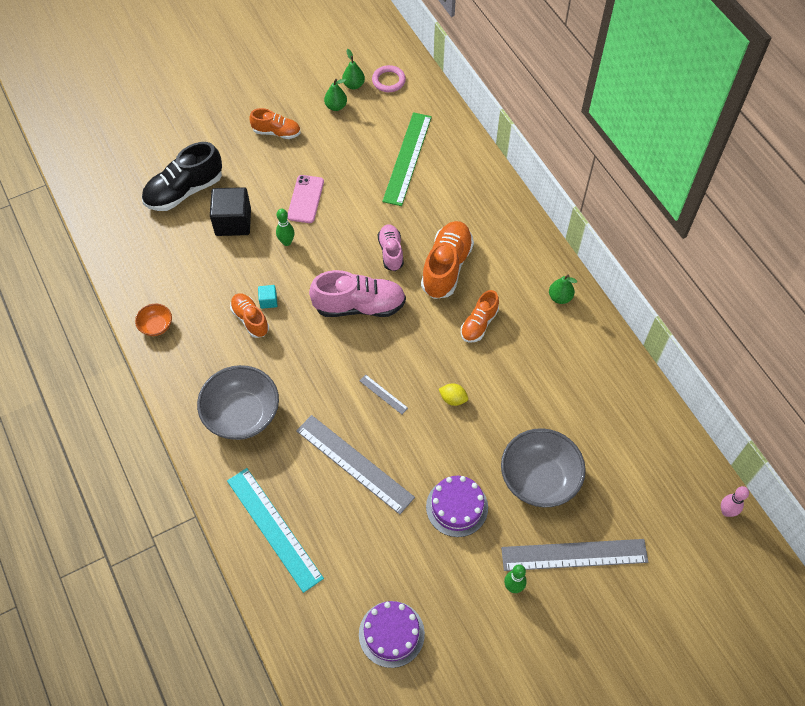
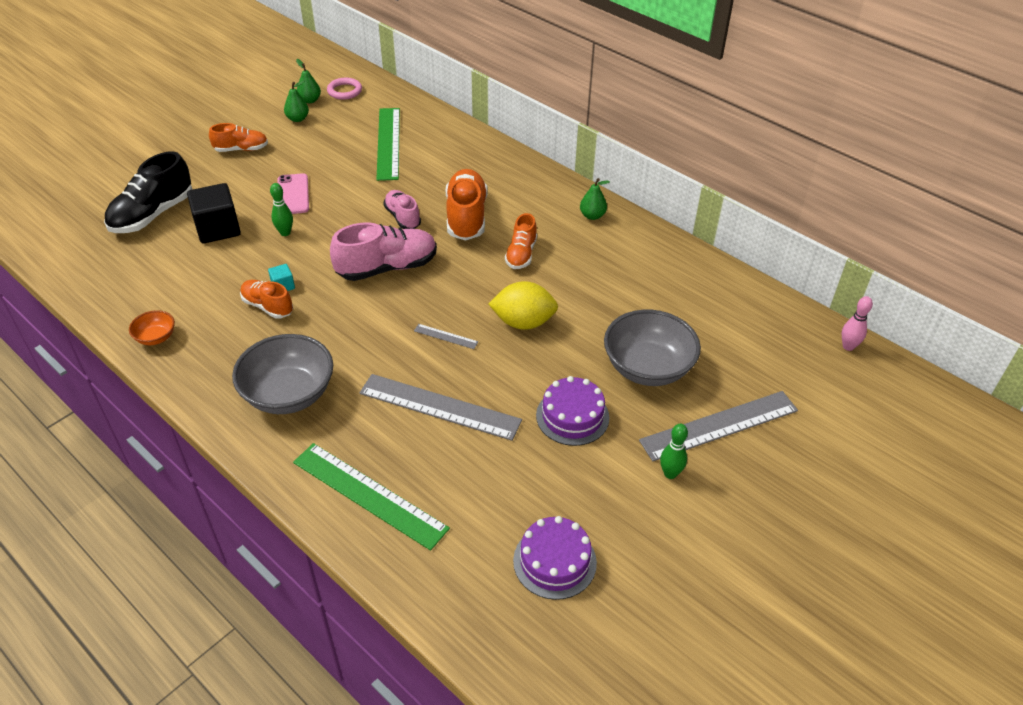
camera: 20 degrees left, 15 degrees down
(274, 528) = (369, 495): turquoise ruler -> green ruler
(453, 399) = (523, 322): yellow lemon -> yellow lemon, size x1.92

